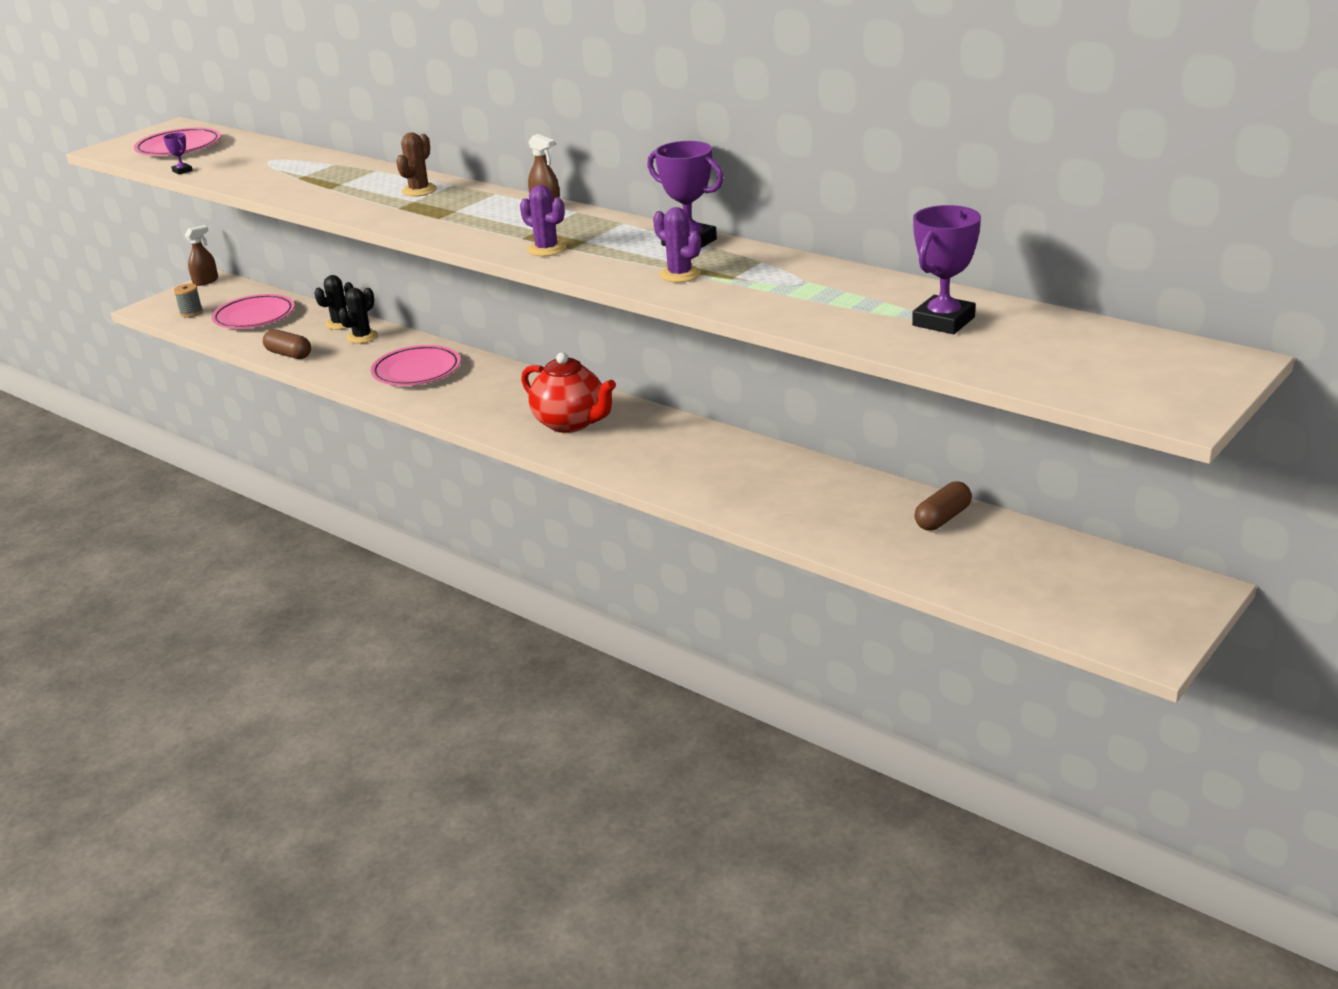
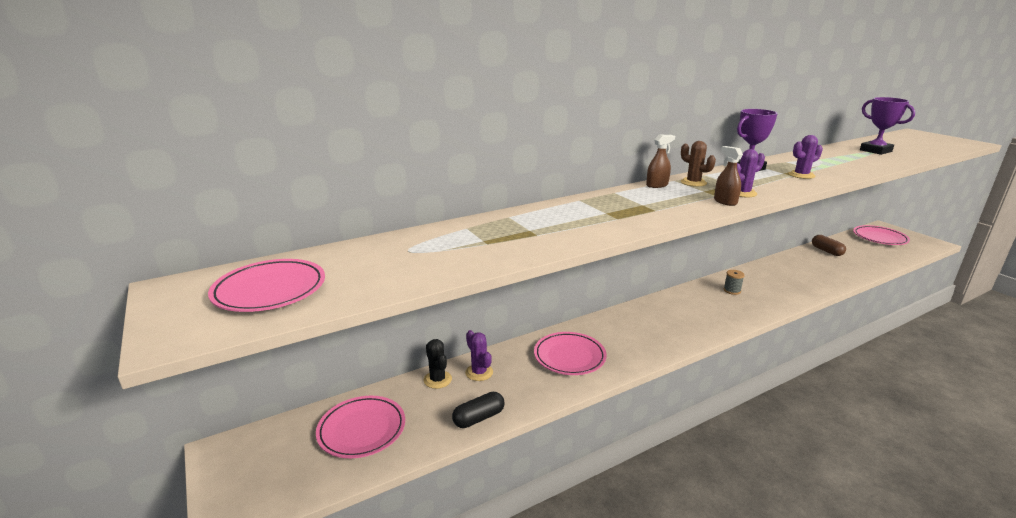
camera: 70 degrees left, 5 degrees down
(182, 171) = (371, 294): purple trophy -> none
(191, 313) = (292, 478): grey spool -> grey spool (732, 290)
(205, 281) = (212, 456): brown spray bottle -> brown spray bottle (725, 201)
(289, 354) = (479, 418): brown capsule -> black capsule
(362, 337) = (479, 372): black cactus -> purple cactus
(419, 190) = (580, 209): brown cactus -> brown cactus (693, 182)
(571, 423) = (692, 314): red teapot -> none
(1102, 580) = (879, 238): none -> pink plate

